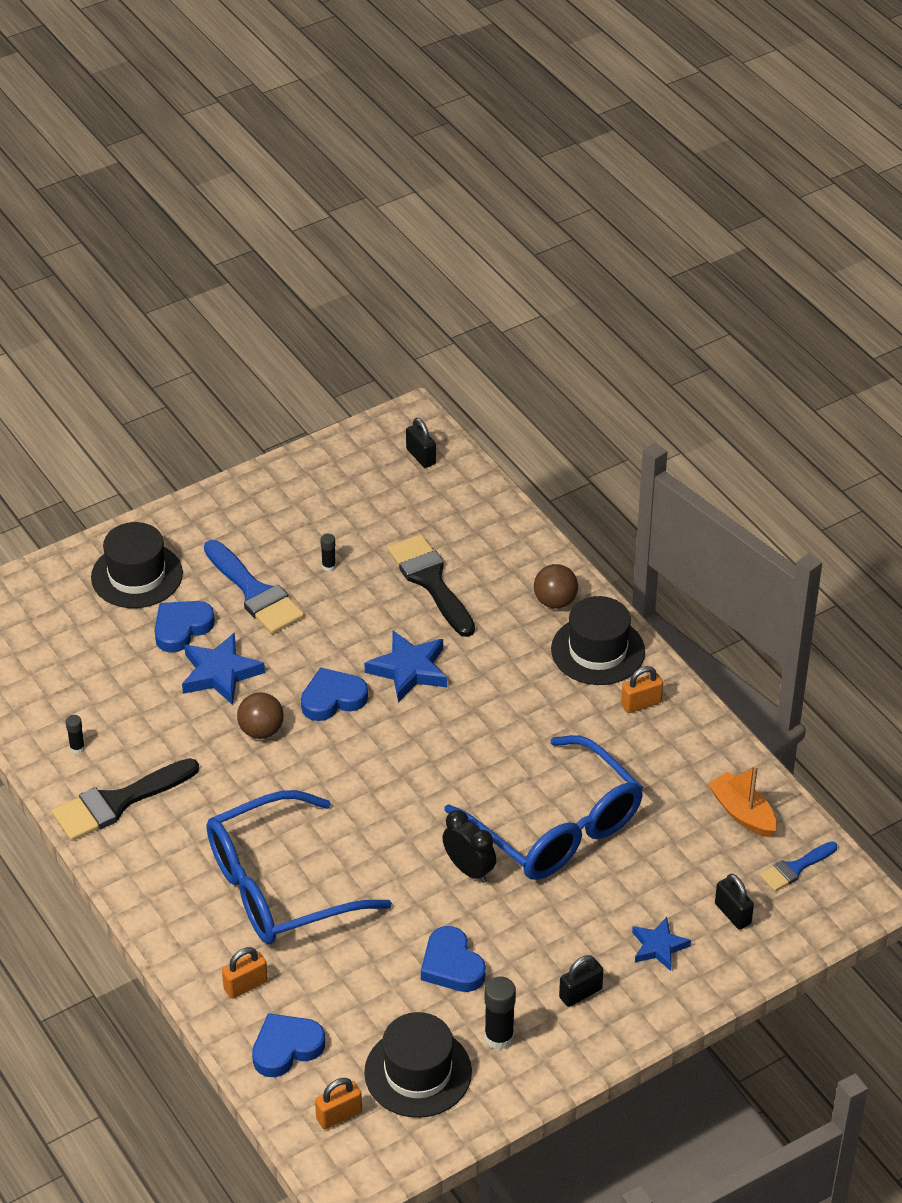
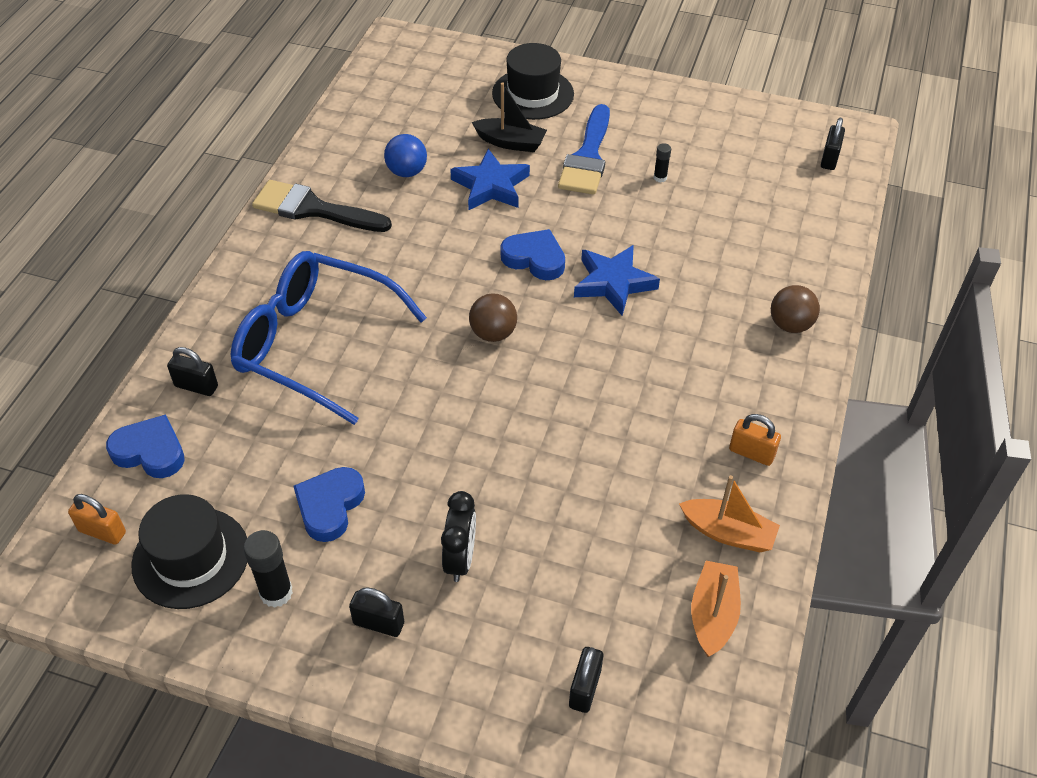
camera: 50 degrees right, 5 degrees up
(77, 748) = (344, 160): black glue stick -> none
(141, 716) = (407, 172): none -> blue ball
(181, 628) = (510, 142): blue heart -> black boat
(245, 985) = (196, 386): orange padlock -> black padlock
(261, 731) = (460, 240): brown ball -> brown ball (493, 333)
(430, 581) = (716, 239): black brush -> none
(469, 869) = (445, 451): black clock -> black clock (460, 559)
(556, 827) = (550, 482): blue glasses -> none
(598, 650) = (773, 385): black hat -> none
(658, 947) = (488, 651): blue star -> none
(690, 762) = (728, 533): none -> orange boat
(795, 868) = (693, 706): blue brush -> none

